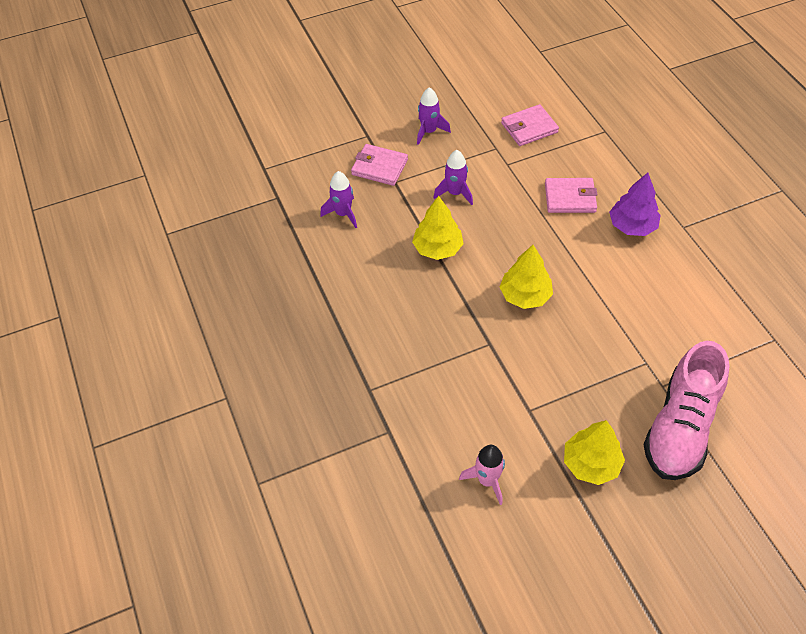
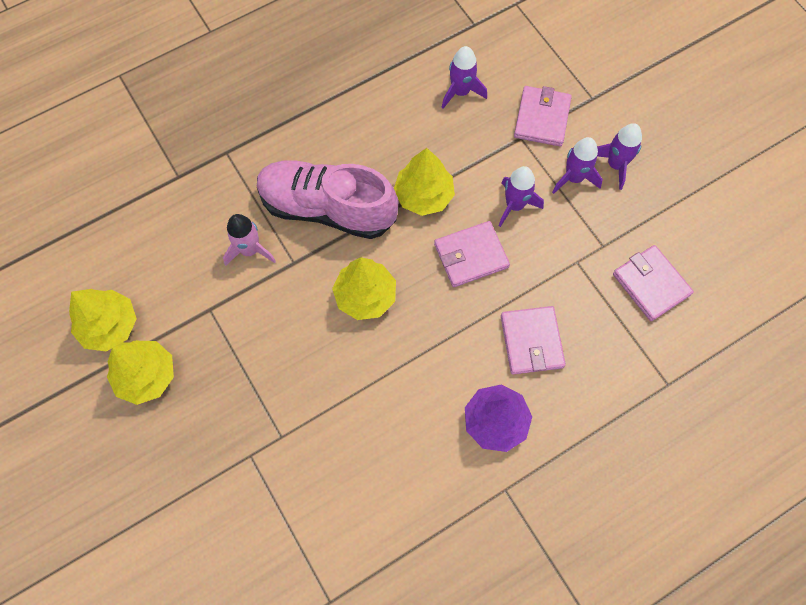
camera: 80 degrees right, 15 degrees up
(436, 156) = (574, 178): none -> purple rocket
(487, 480) = (125, 273): pink rocket -> pink rocket (250, 250)
(496, 224) = (471, 256): none -> pink wallet
(540, 494) = (109, 326): none -> yellow tree
(680, 427) = (195, 474): pink shoe -> pink shoe (327, 208)

